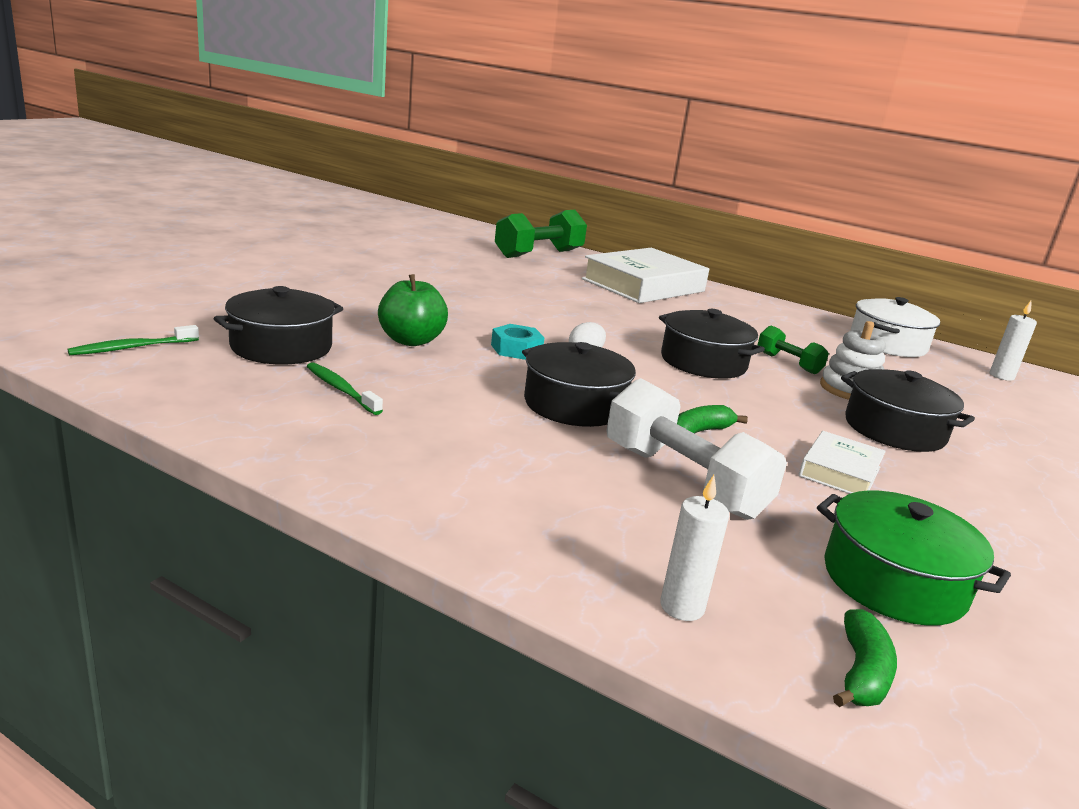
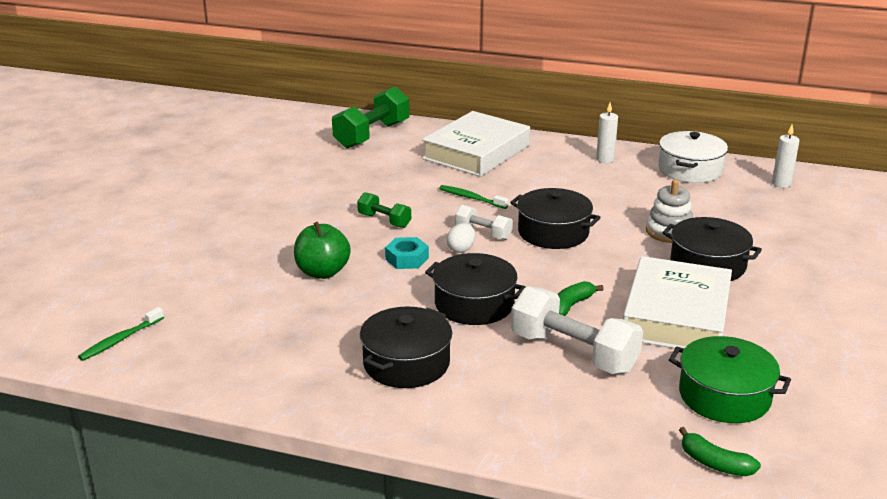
camera: 10 degrees left, 5 degrees up
(281, 347) = (229, 307): black pot -> black pot (406, 363)
(341, 389) = (300, 337): green toothbrush -> green toothbrush (471, 198)
(619, 346) = (483, 233): none -> white dumbbell
(682, 607) = (602, 449): white candle -> white candle (605, 159)
(788, 363) = (617, 215): green dumbbell -> green dumbbell (384, 221)
(840, 471) = (676, 315): white book -> white book, size x1.99
(861, 673) = (714, 463): green banana -> green banana turned 120 degrees clockwise

